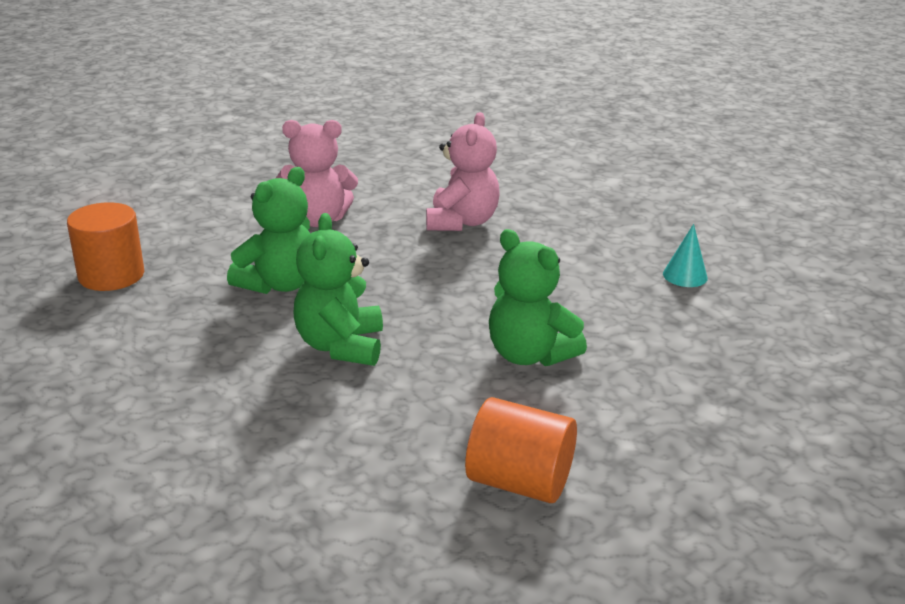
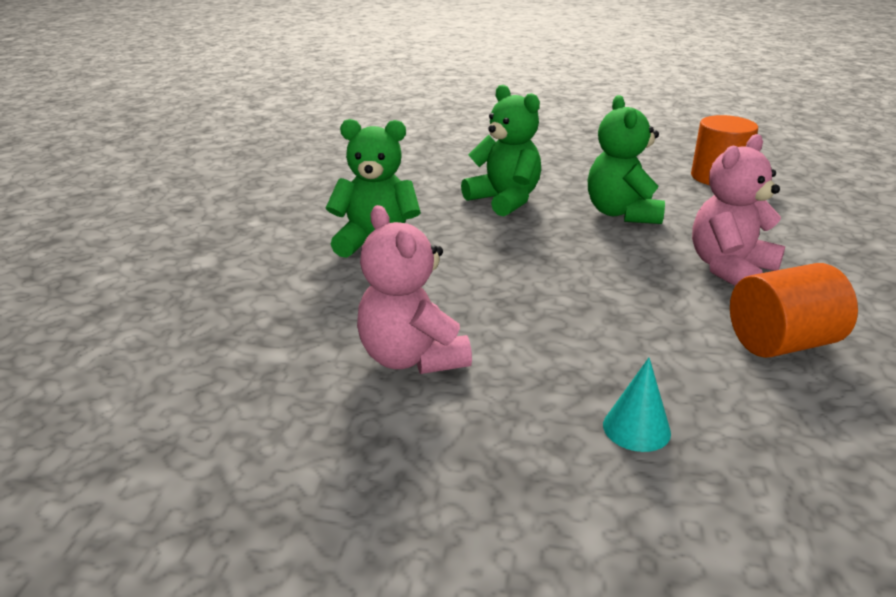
camera: 140 degrees right, 0 degrees up
(461, 222) = (624, 332): pink teddy bear -> pink teddy bear (411, 358)
(519, 482) = (303, 187): orange cylinder -> orange cylinder (781, 343)
(685, 275) = (311, 381): turquoise cone -> turquoise cone (636, 428)

